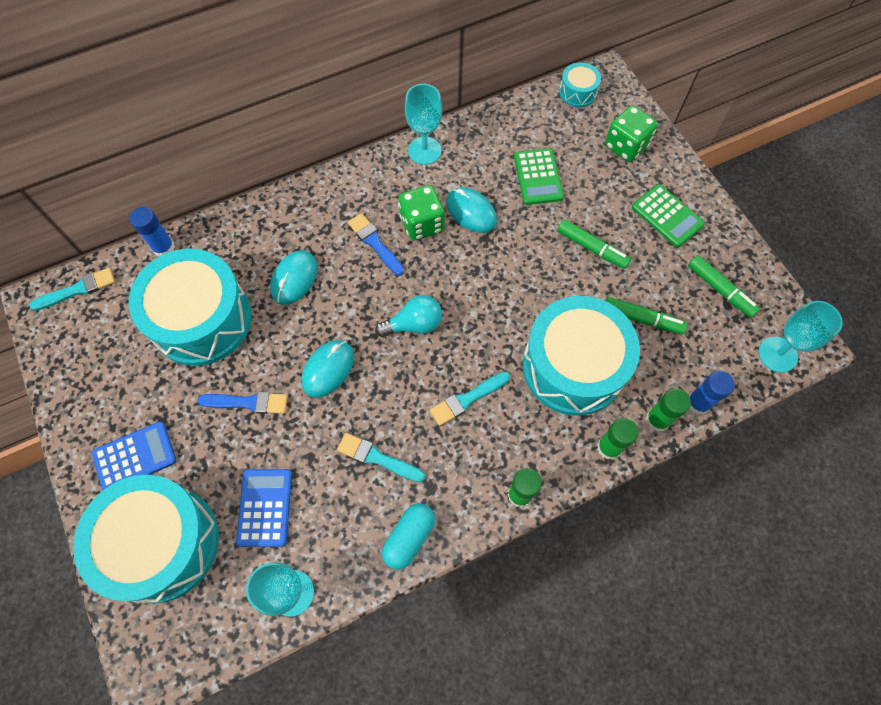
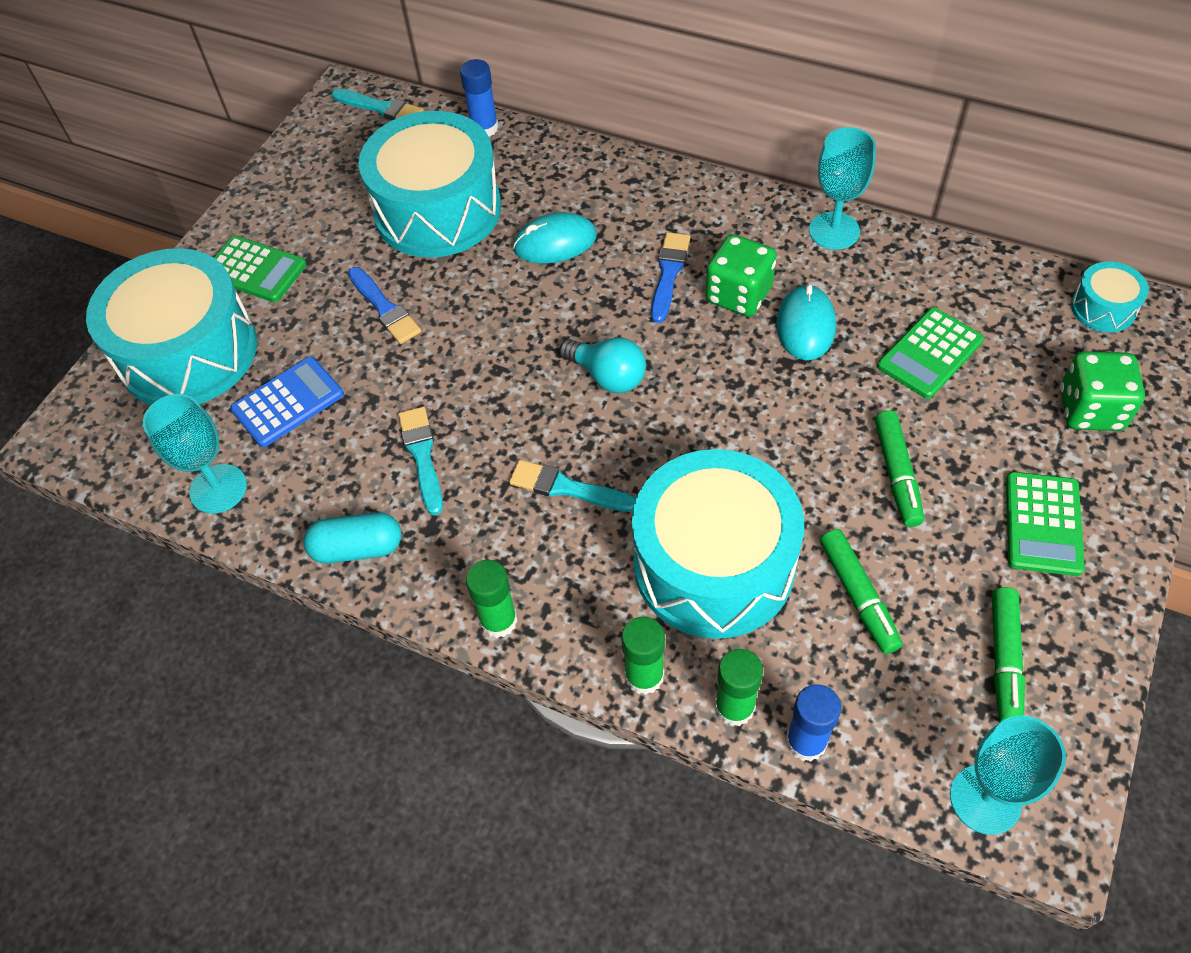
camera: 55 degrees right, 10 degrees down
(135, 457) = (255, 270): blue calculator -> green calculator
(328, 369) = (482, 343): turquoise mouse -> none

